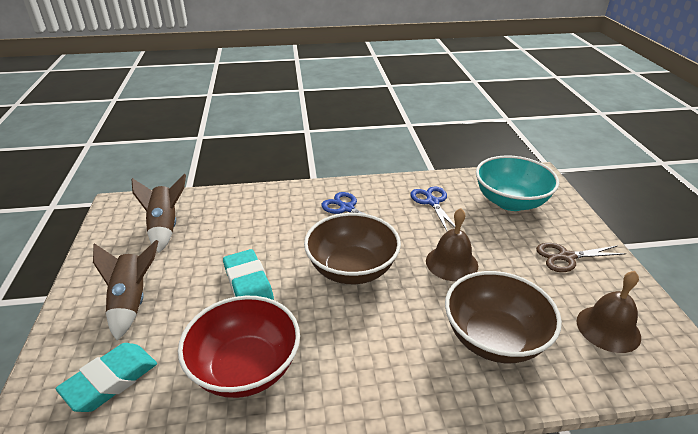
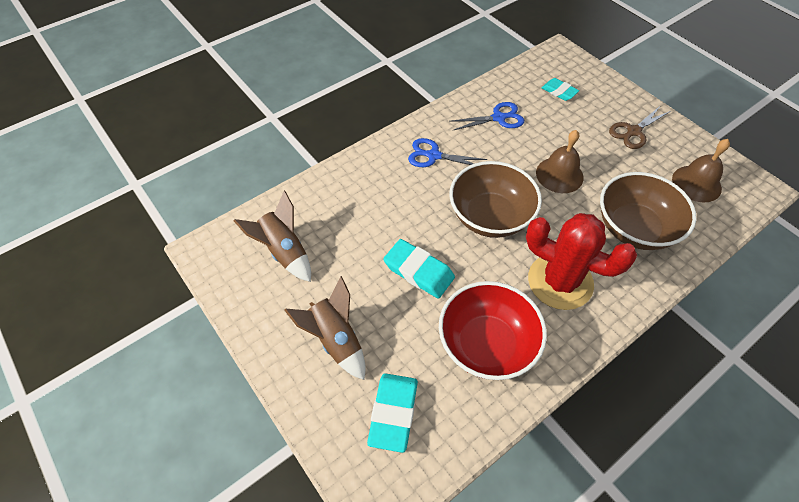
camera: 30 degrees left, 20 degrees up
(368, 349) = (560, 281): none -> red cactus
(432, 202) = (499, 118): blue scissors -> blue scissors turned 120 degrees clockwise
(510, 202) = (559, 92): turquoise bowl -> turquoise eraser

